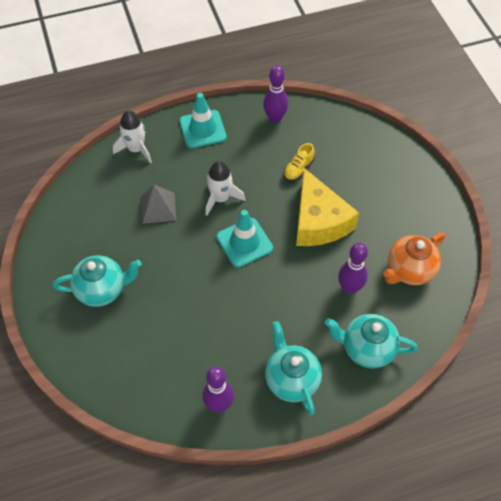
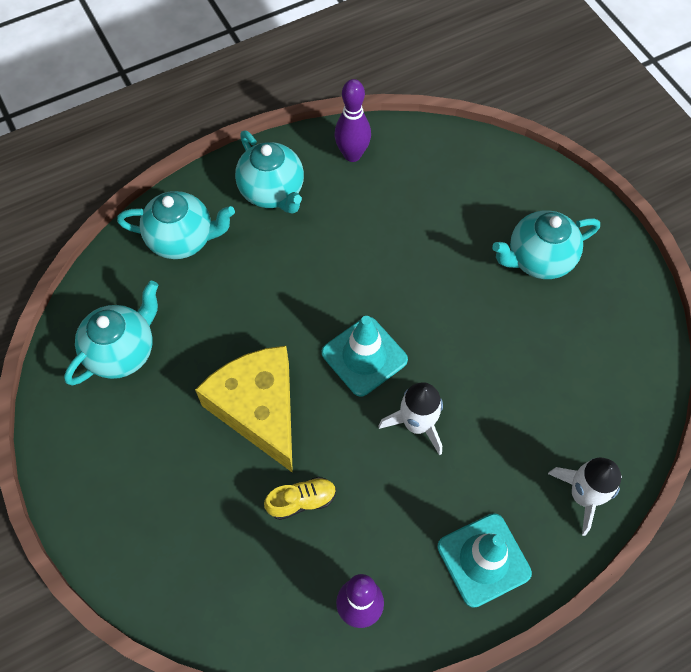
camera: 170 degrees right, 5 degrees up
(158, 207) = (507, 392): grey pyramid -> none
(298, 169) = (302, 501): yellow shoe -> yellow shoe turned 45 degrees clockwise
(349, 288) = (207, 313): purple bowling pin -> none
(409, 270) = (122, 351): orange teapot -> turquoise teapot

